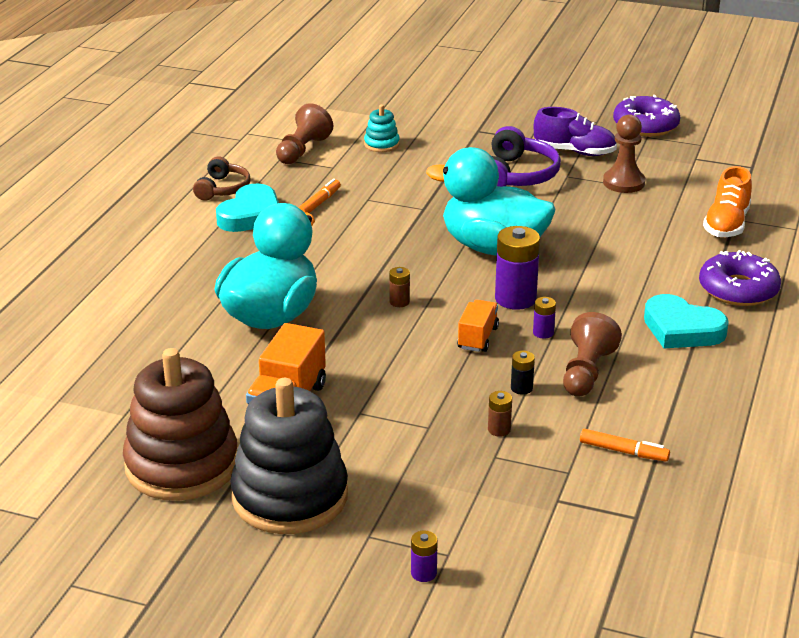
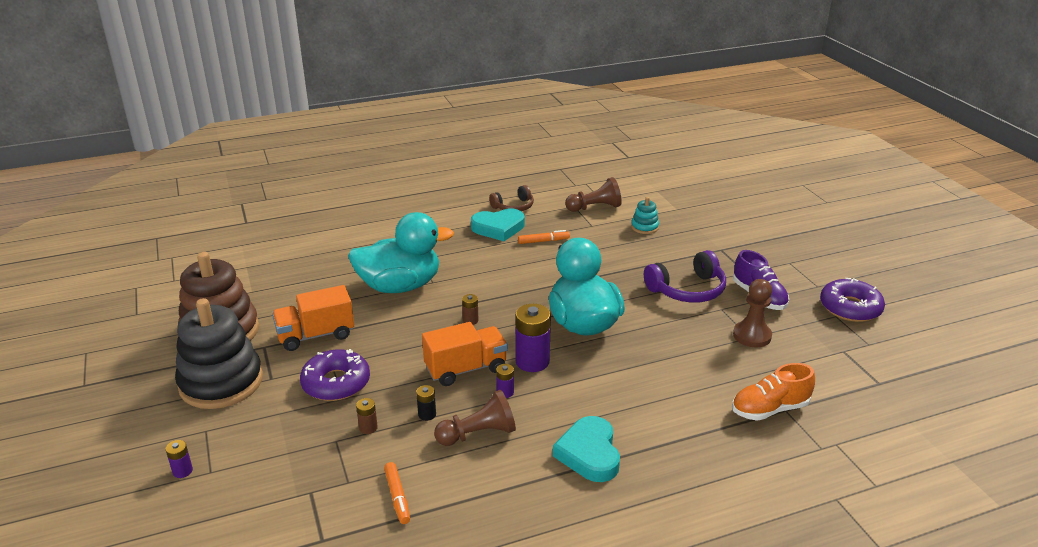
camera: 50 degrees right, 0 degrees up
(477, 338) = (466, 369): orange truck -> orange truck, size x1.60
(738, 289) = (683, 457): purple donut -> purple donut (336, 383)

